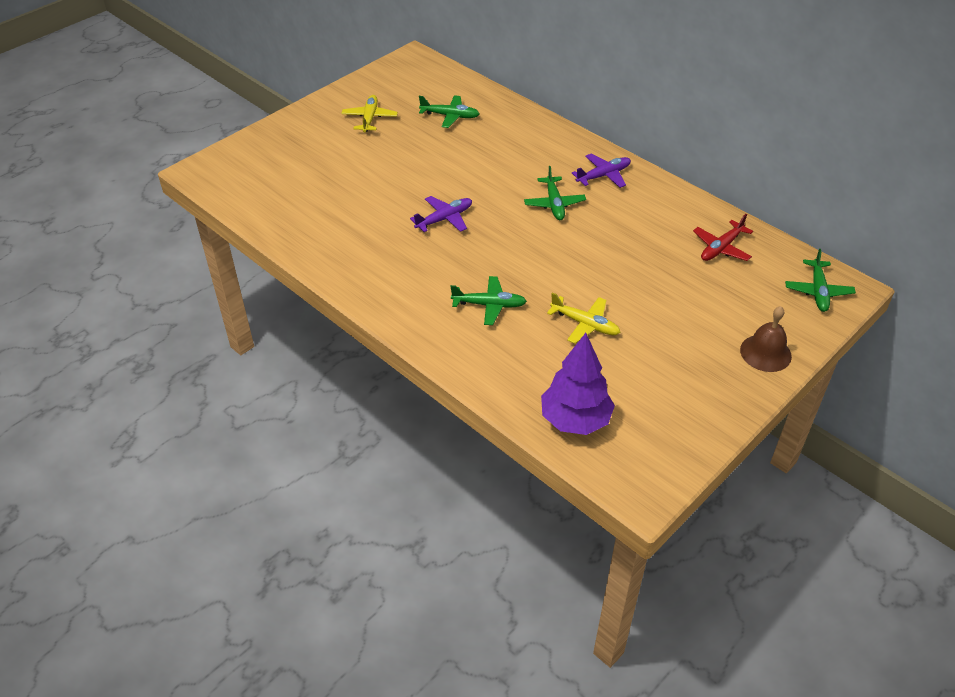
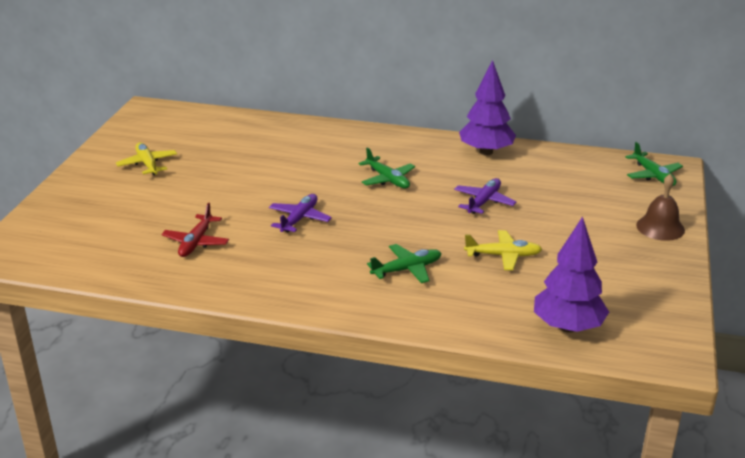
camera: 30 degrees left, 15 degrees down
(450, 116) = (226, 142): green plane -> none
(603, 175) = (409, 148): purple plane -> purple plane (483, 202)
(673, 205) = (486, 152): none -> purple tree
(721, 248) = (554, 169): red plane -> red plane (196, 242)

